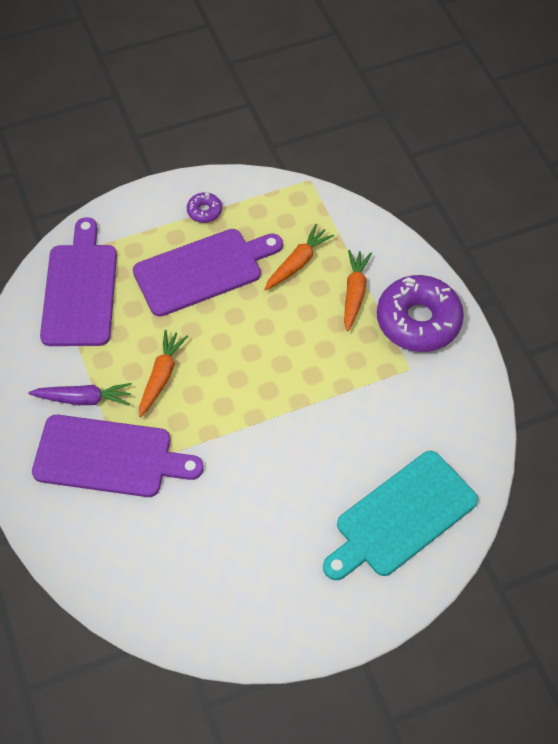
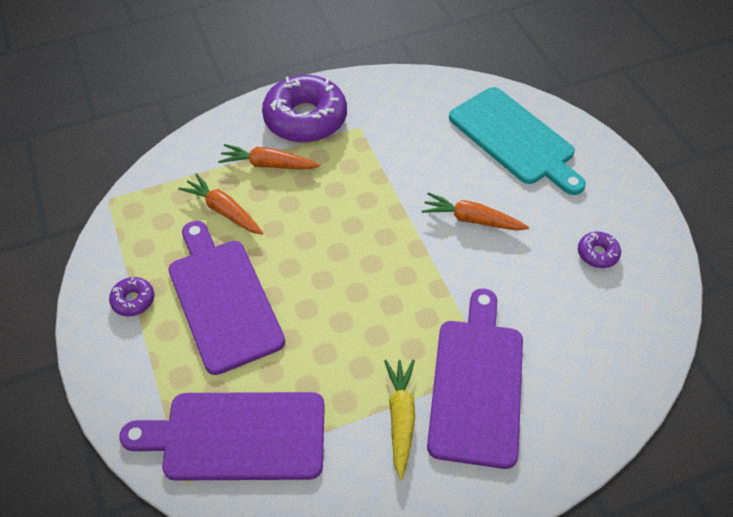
camera: 90 degrees left, 5 degrees down
(84, 399) = (401, 418): purple carrot -> yellow carrot
(161, 376) = (368, 336): orange carrot -> orange carrot (472, 219)
(245, 579) = (597, 254): none -> purple donut

